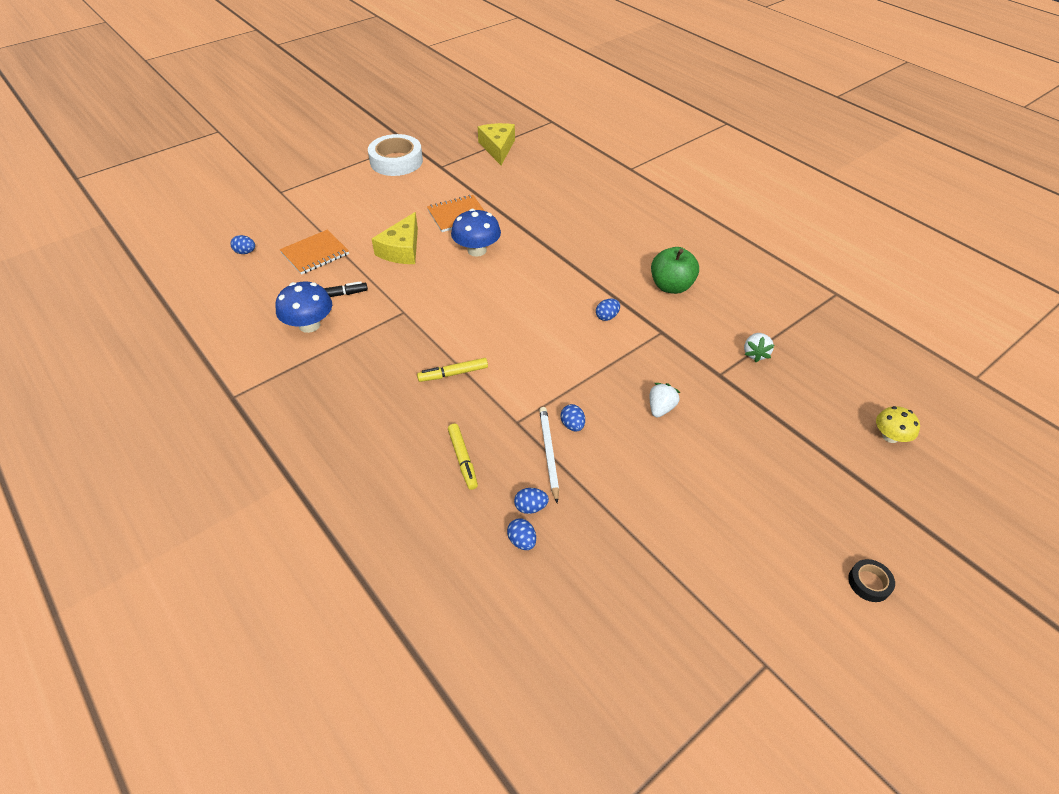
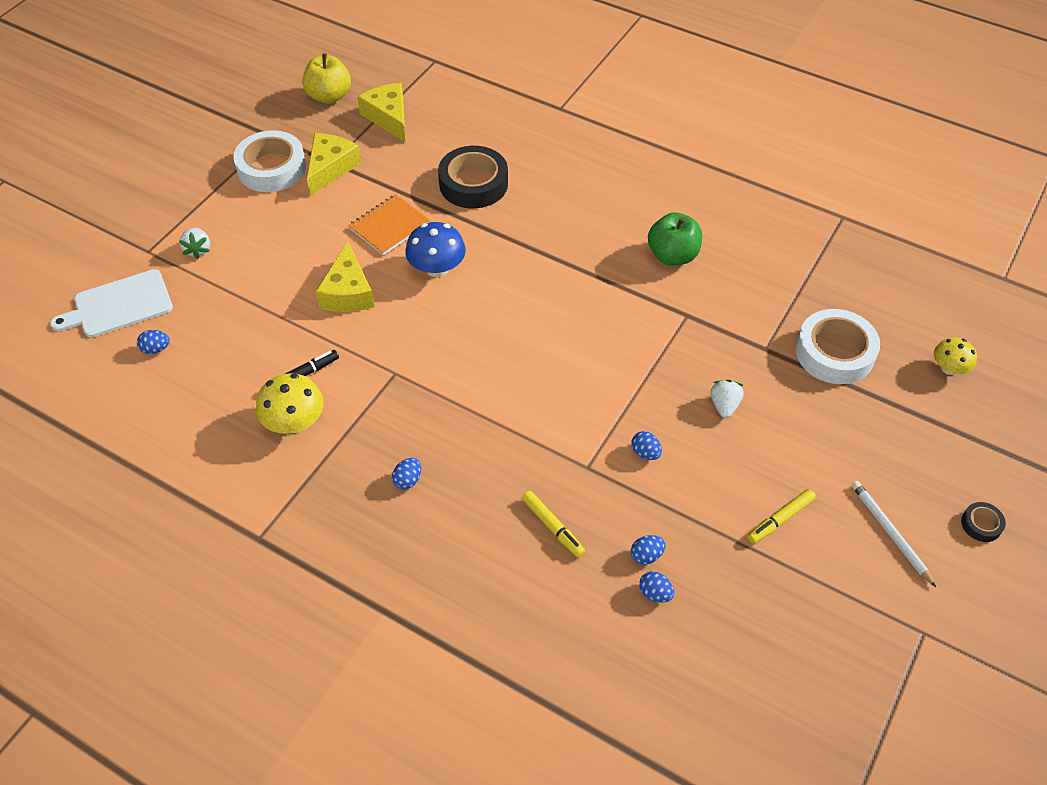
camera: 20 degrees left, 5 degrees up
(240, 219) = (119, 305): none -> white cutting board
(309, 325) = (294, 422): blue mushroom -> yellow mushroom
(315, 254) = (245, 326): orange notebook -> none
(437, 170) = (330, 168): none -> yellow cheese
(453, 374) = (491, 432): yellow marker -> yellow marker (780, 519)
(463, 127) = (329, 96): none -> yellow apple
(536, 202) = (473, 184): none -> black tape
(548, 453) = (636, 492): white pencil -> white pencil (890, 533)
(607, 317) = (622, 313): blue egg -> blue egg (408, 480)
(755, 354) = (790, 313): white strawberry -> white strawberry (198, 250)
(782, 394) = (834, 353): none -> white tape

